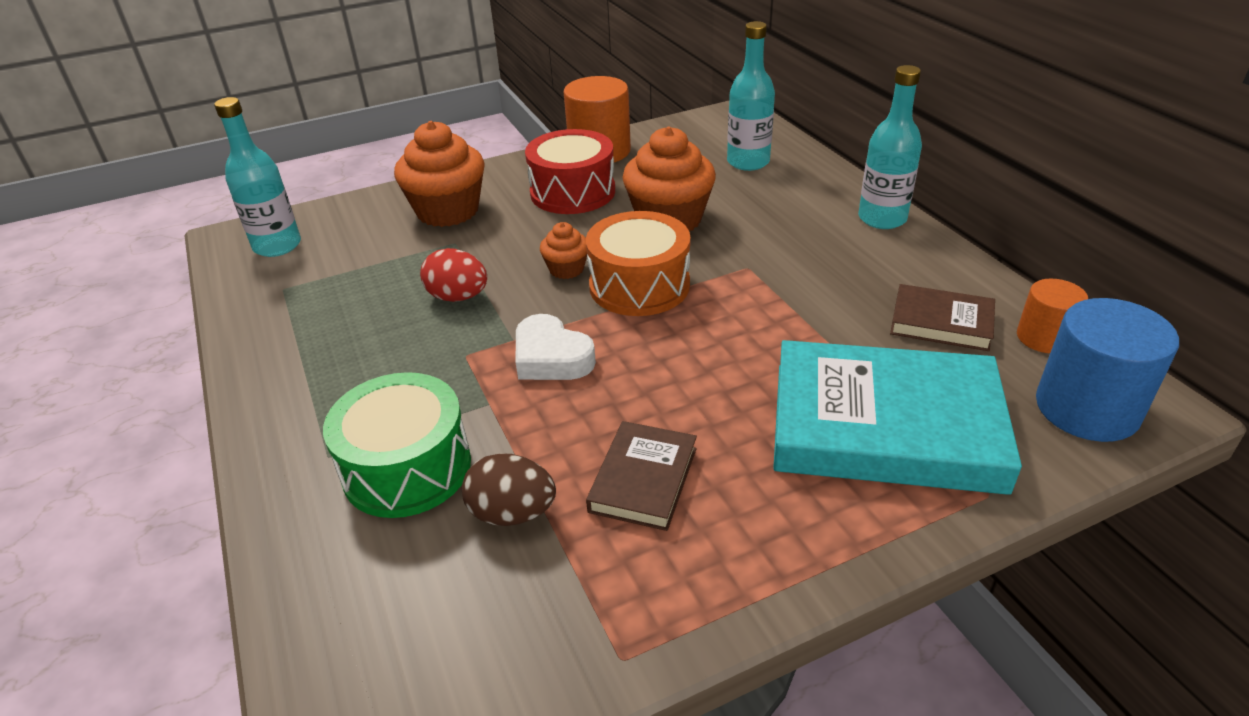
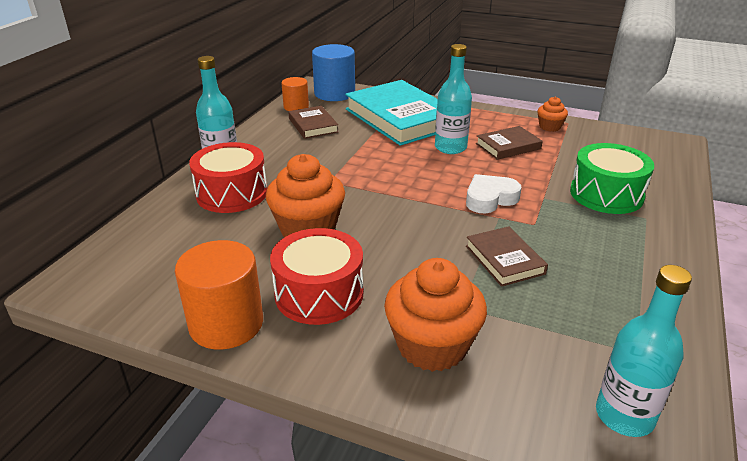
camera: 135 degrees left, 5 degrees down
(458, 297) = (504, 260): red egg -> brown book
(512, 513) = (571, 161): brown egg -> none
(551, 357) = (490, 199): white heart -> white heart turned 120 degrees counterclockwise
(566, 269) = (417, 237): orange cupcake -> orange cupcake (549, 127)
(639, 285) = (395, 204): orange drum -> none
(748, 162) = (179, 235): turquoise bottle -> turquoise bottle (450, 148)
(796, 204) = (232, 193): none -> red drum

